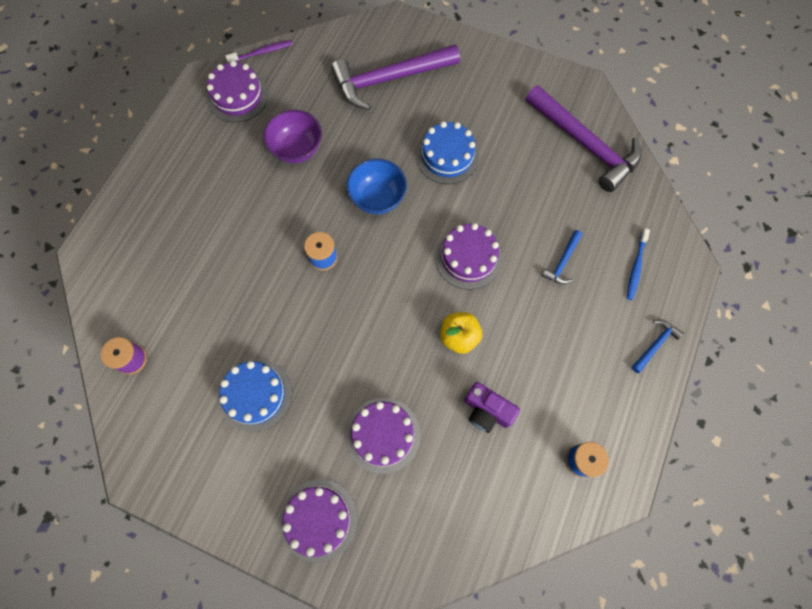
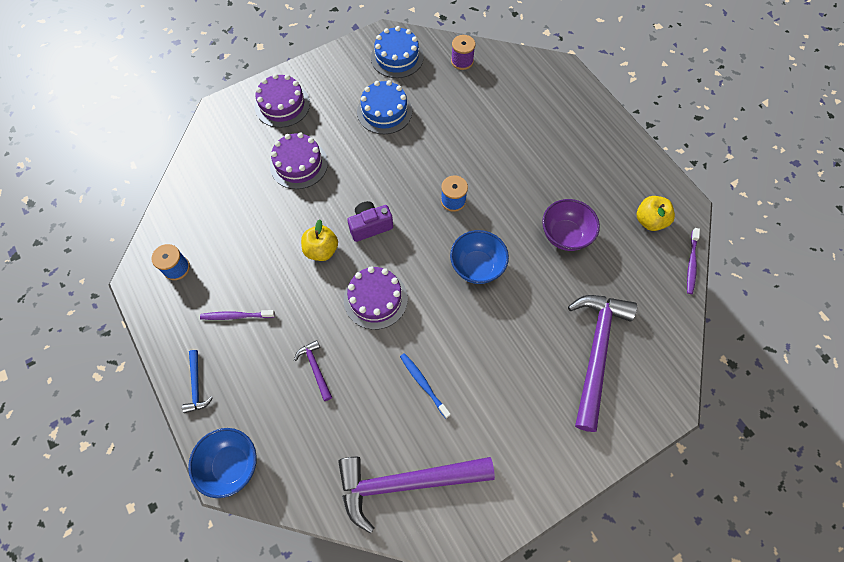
camera: 125 degrees right, 5 degrees down
(238, 96) = (649, 221): purple cake -> yellow apple
(447, 156) = (479, 347): blue cake -> blue cake (397, 57)
(486, 411) = (258, 233): purple camera -> purple camera (370, 226)
(562, 262) = (315, 368): blue hammer -> purple hammer
(576, 362) = (236, 316): none -> purple toothbrush
(636, 267) = (263, 425): blue toothbrush -> blue toothbrush (423, 384)
(680, 267) = (231, 465): none -> blue bowl

